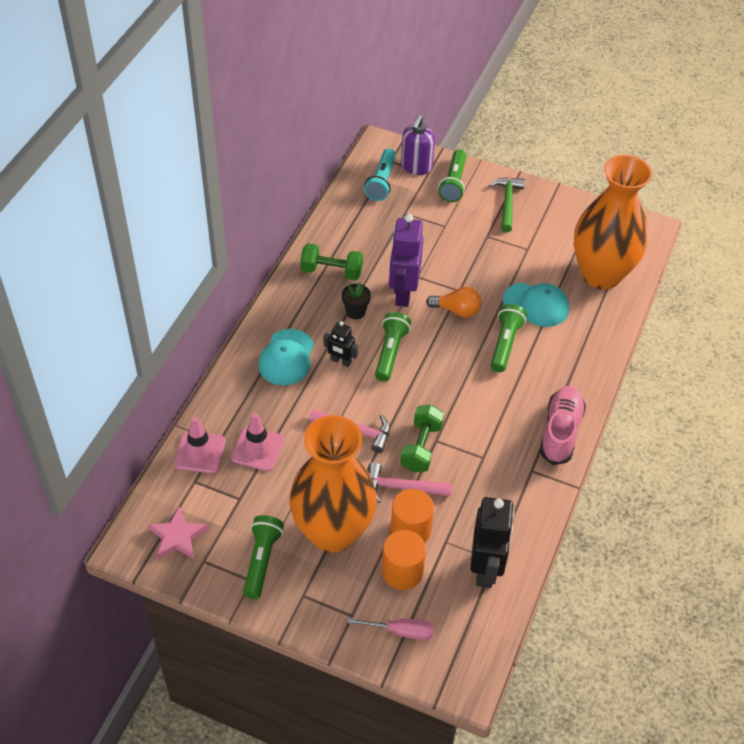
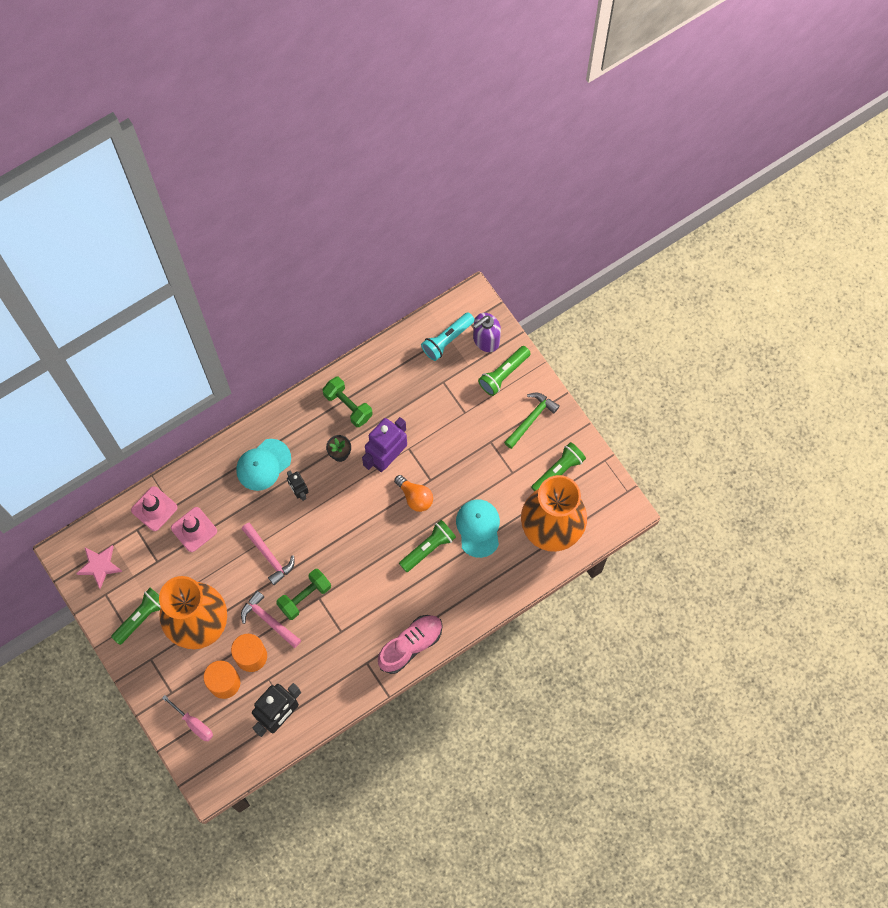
camera: 35 degrees right, 20 degrees up
(390, 352) = (339, 505): green flashlight -> green flashlight (558, 471)
(536, 305) = (478, 528): turquoise cap -> turquoise cap turned 150 degrees counterclockwise

